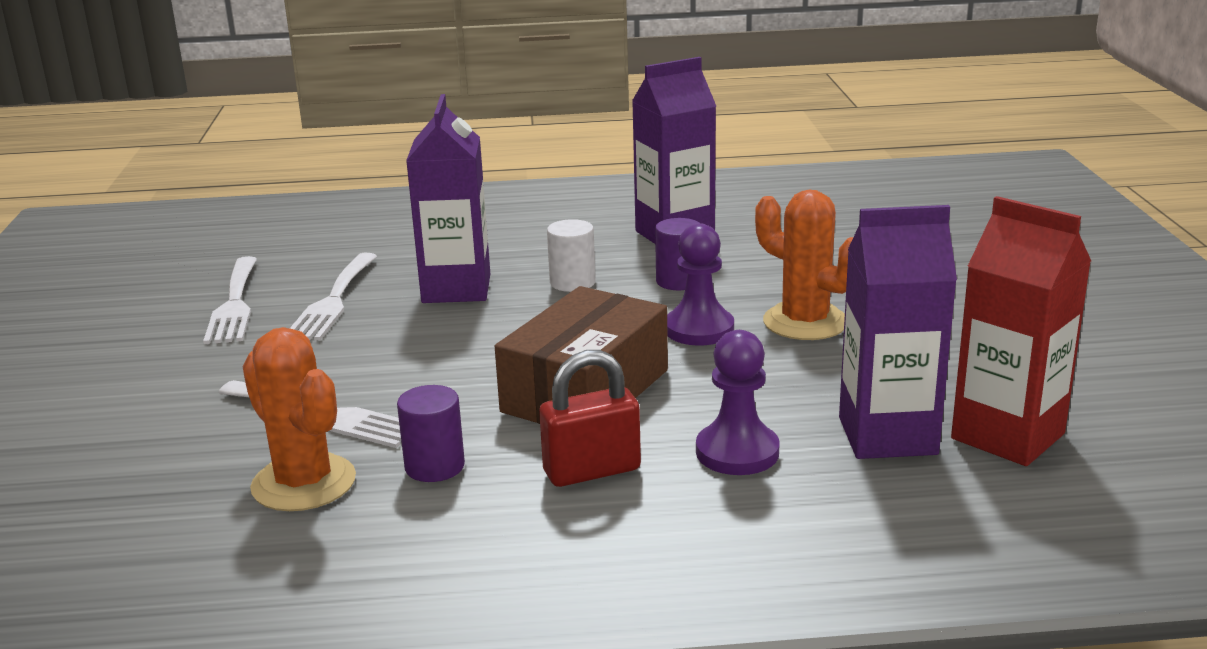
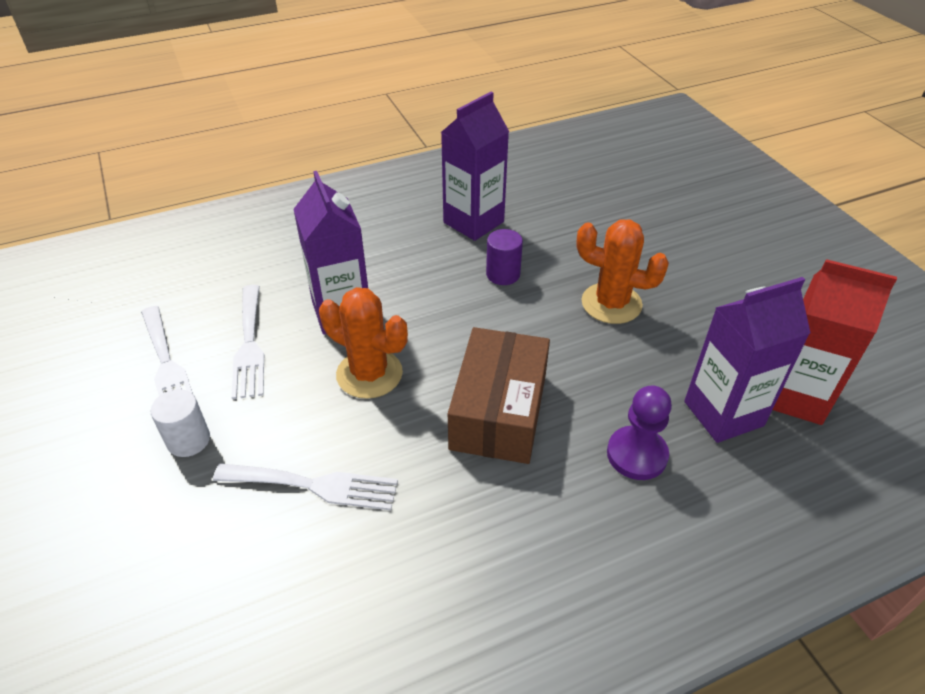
camera: 20 degrees left, 20 degrees up
(304, 483) = (339, 571): orange cactus -> orange cactus (369, 374)
(434, 466) = (431, 524): purple cylinder -> none
(572, 282) = (427, 289): white cylinder -> white cylinder (188, 440)
(592, 471) = (548, 500): red padlock -> none
(699, 329) = (544, 325): purple pawn -> none

